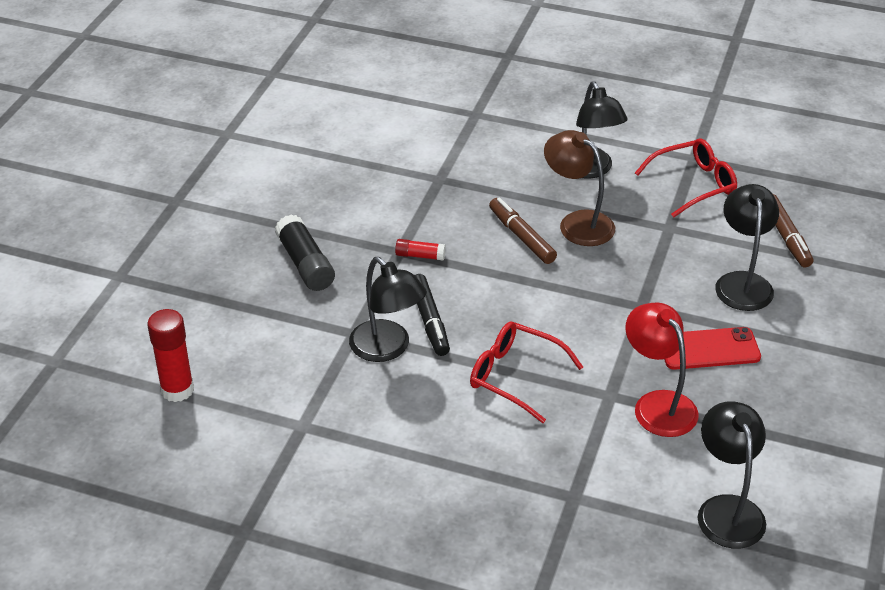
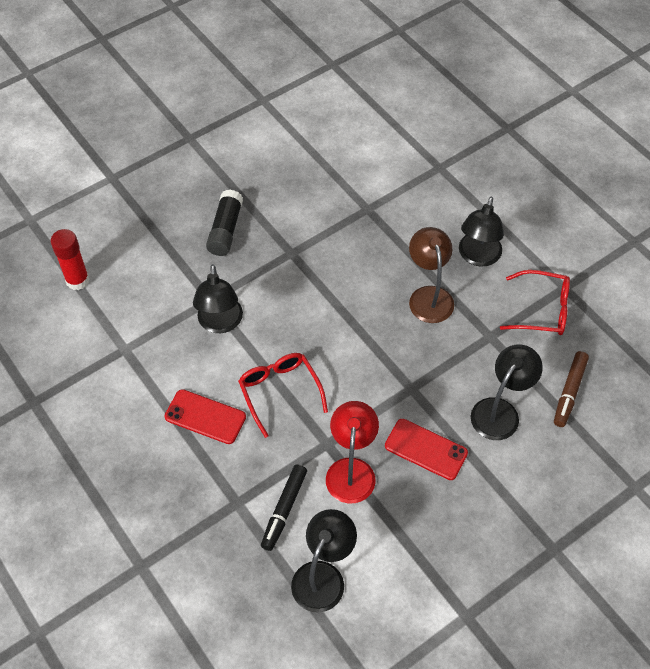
camera: 35 degrees right, 15 degrees up
(420, 256) = (301, 264): red glue stick -> none
(429, 321) = (263, 318): black marker -> black marker (284, 510)
(459, 439) = (205, 417): none -> red phone
(521, 236) = (381, 286): brown marker -> none

